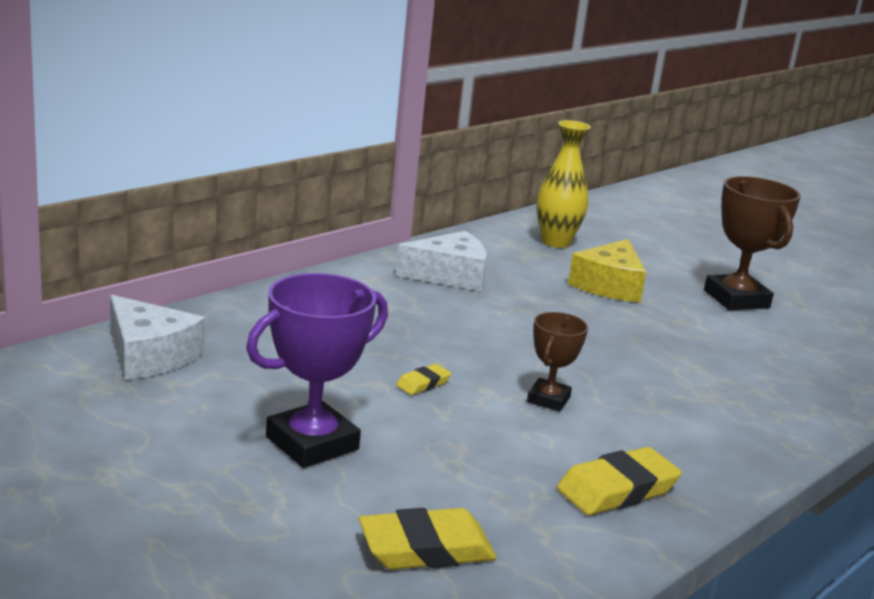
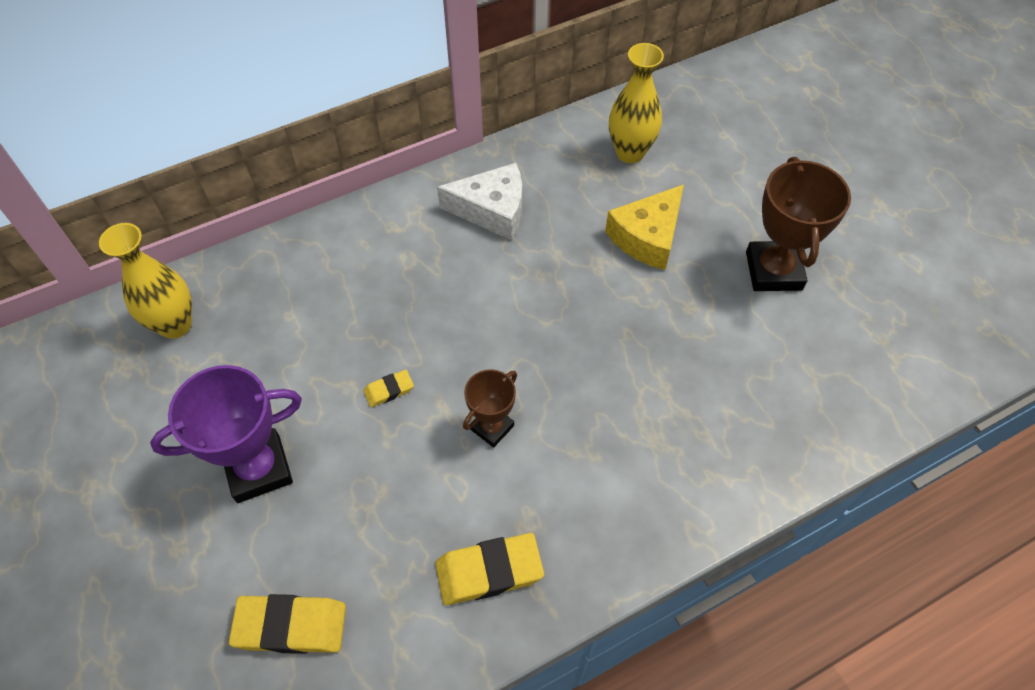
camera: 20 degrees right, 35 degrees up
(149, 355) = (175, 325): white cheese -> yellow vase

